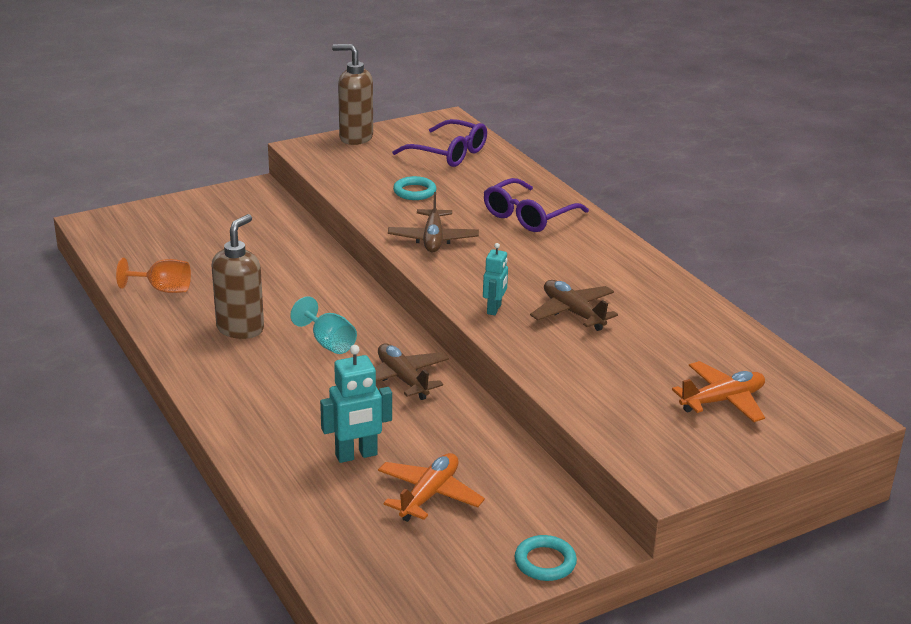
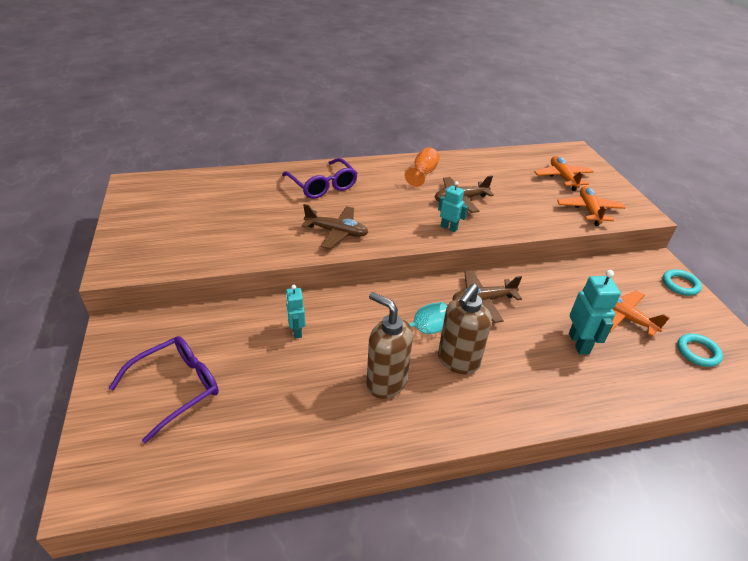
camera: 75 degrees left, 10 degrees up
(163, 289) = (289, 434): orange goblet -> orange goblet (423, 173)
(292, 270) = (296, 331): none -> turquoise robot
(355, 138) = (122, 235): brown soap dispenser -> brown soap dispenser (458, 361)
(414, 192) = (251, 225): turquoise ring -> turquoise ring (697, 352)
(448, 153) = (195, 196): purple glasses -> purple glasses (176, 388)
(632, 425) = (589, 210): none -> orange plane

